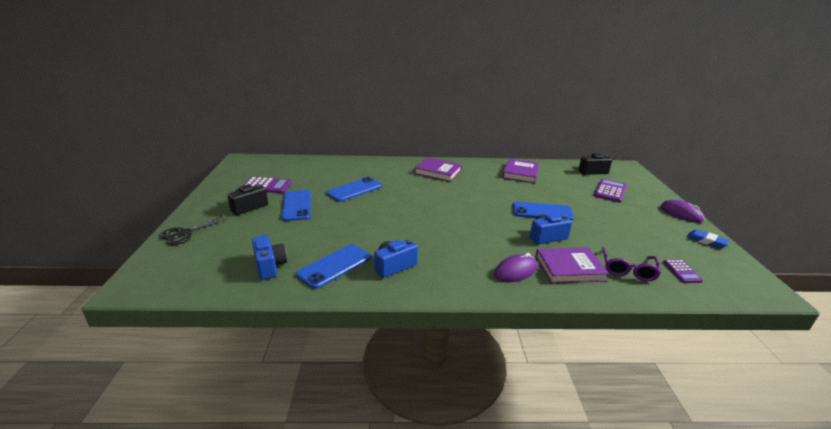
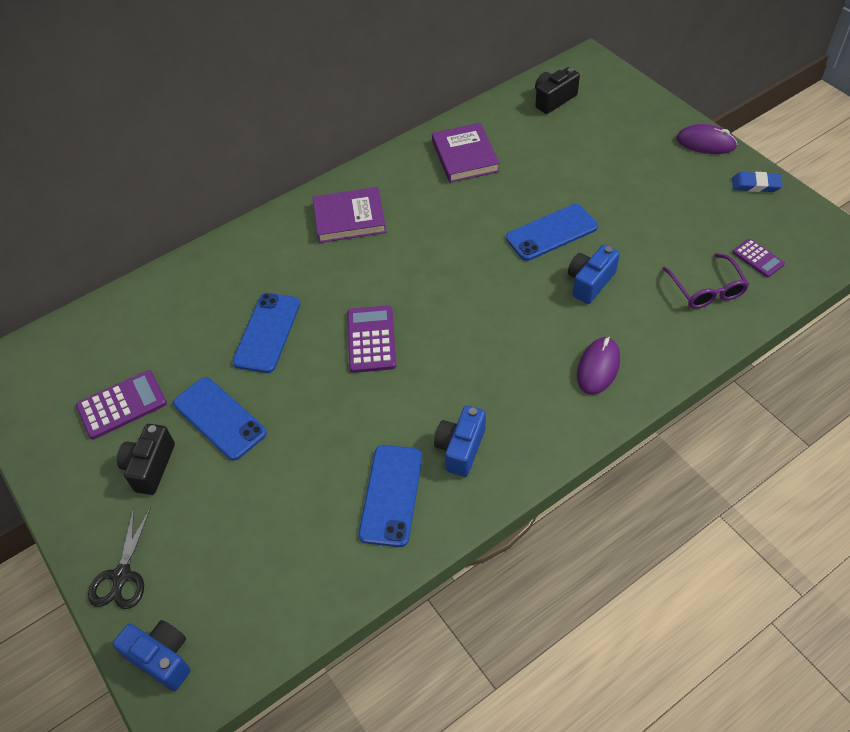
camera: 30 degrees left, 25 degrees up
(269, 266) = (311, 549): blue camera -> blue camera (161, 658)
(569, 268) = (649, 325): purple book -> none
(610, 191) = (602, 137): purple calculator -> purple calculator (371, 339)

